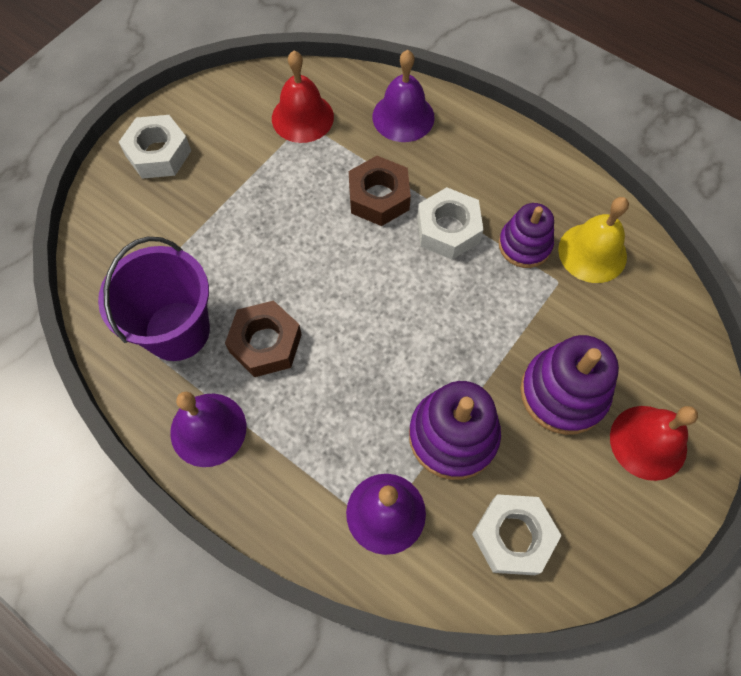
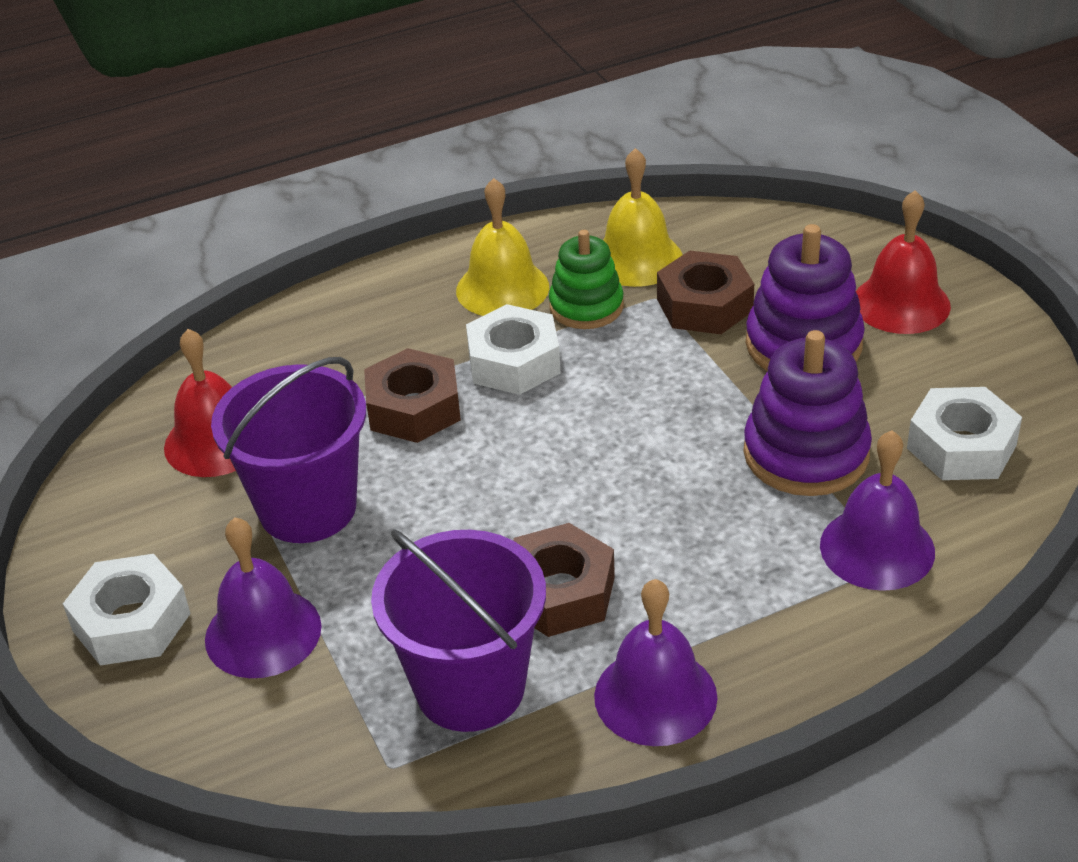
camera: 60 degrees left, 25 degrees down
(273, 187) = (307, 508): none -> purple bucket
(403, 117) = (306, 345): purple bell -> purple bell (263, 632)
(514, 190) = (502, 288): none -> yellow bell
(524, 245) = (586, 306): purple stacking toy -> green stacking toy
(568, 314) = (704, 305): none -> brown nut

